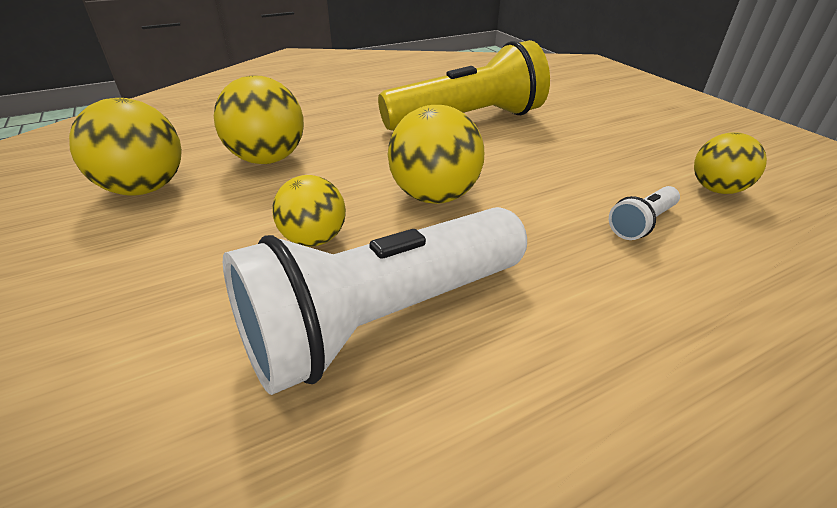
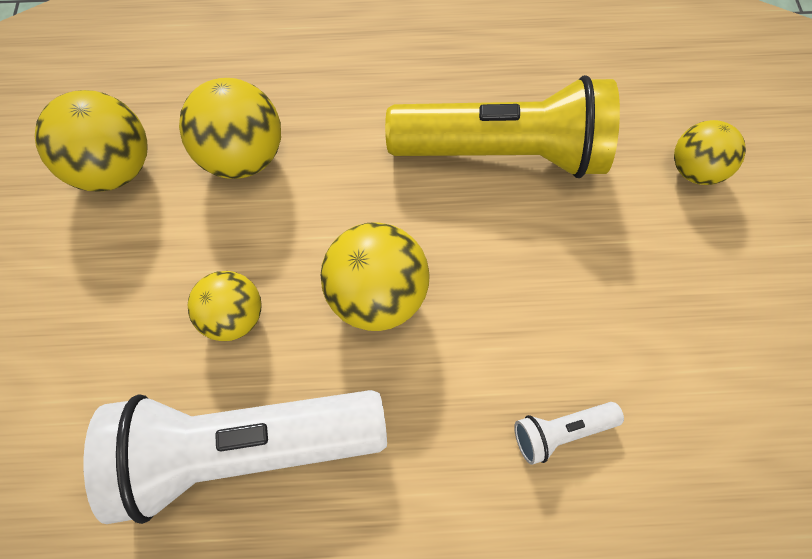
camera: 25 degrees right, 30 degrees up
(716, 189) = (697, 414): yellow ball -> yellow ball (693, 170)

